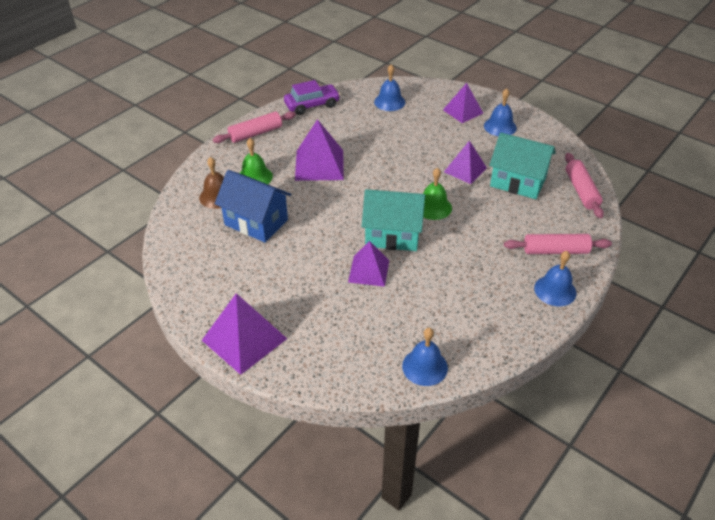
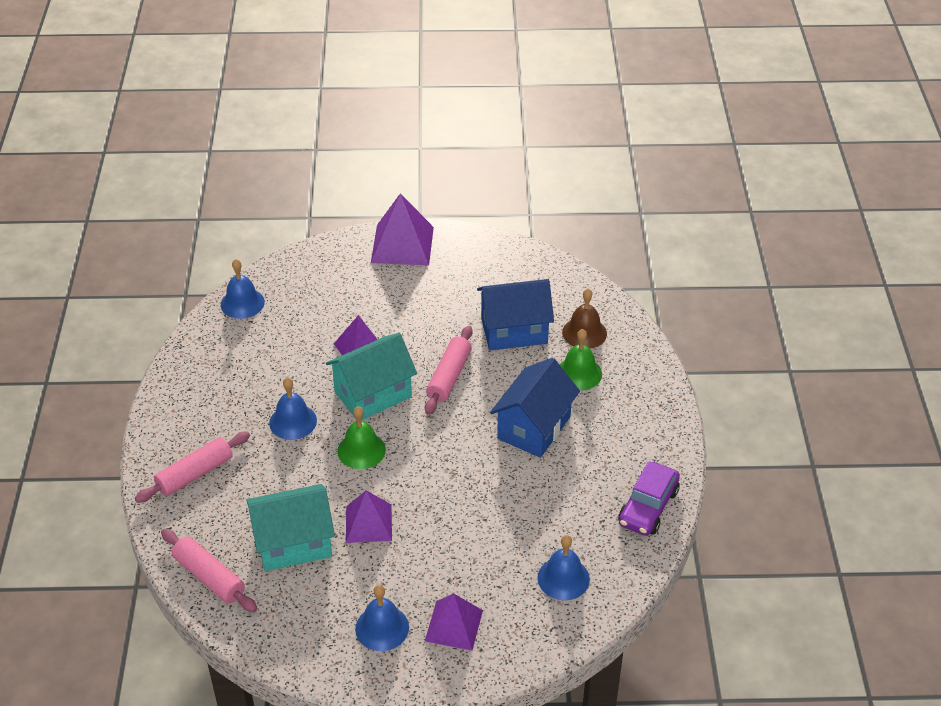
camera: 140 degrees right, 0 degrees up
(255, 133) = (652, 424): pink rolling pin -> pink rolling pin (449, 376)
(319, 165) = (534, 428): purple pyramid -> blue house
(555, 290) = (171, 429): blue bell -> blue bell (293, 421)

